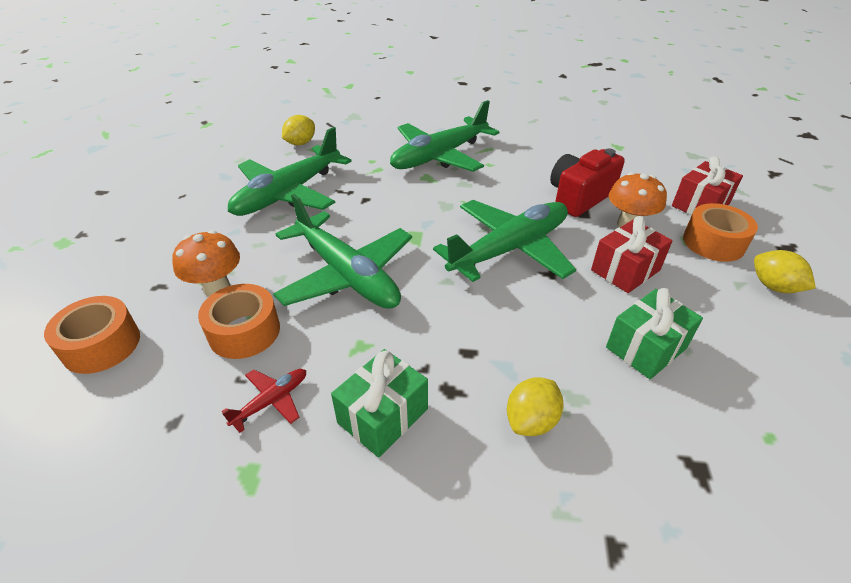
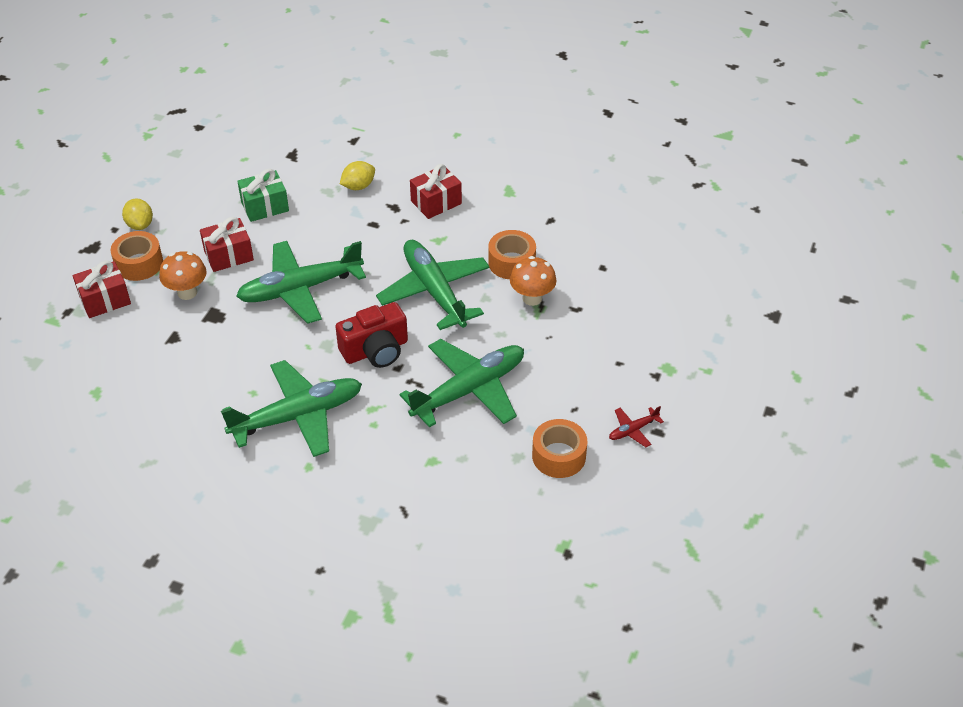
camera: 165 degrees left, 5 degrees up
(101, 345) = (604, 271): orange tape -> orange tape (559, 456)
(271, 401) = (496, 220): red plane -> red plane (633, 430)
(300, 143) = (446, 474): yellow lemon -> none
(383, 416) = (436, 202): green gift -> red gift
(579, 197) = (201, 330): red camera -> red camera (376, 350)

